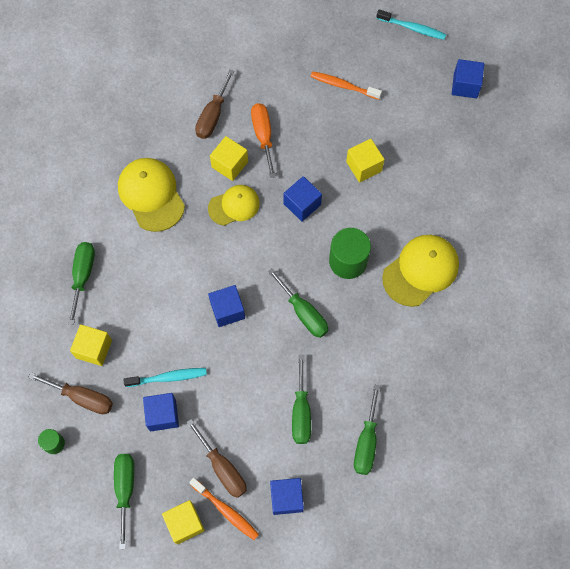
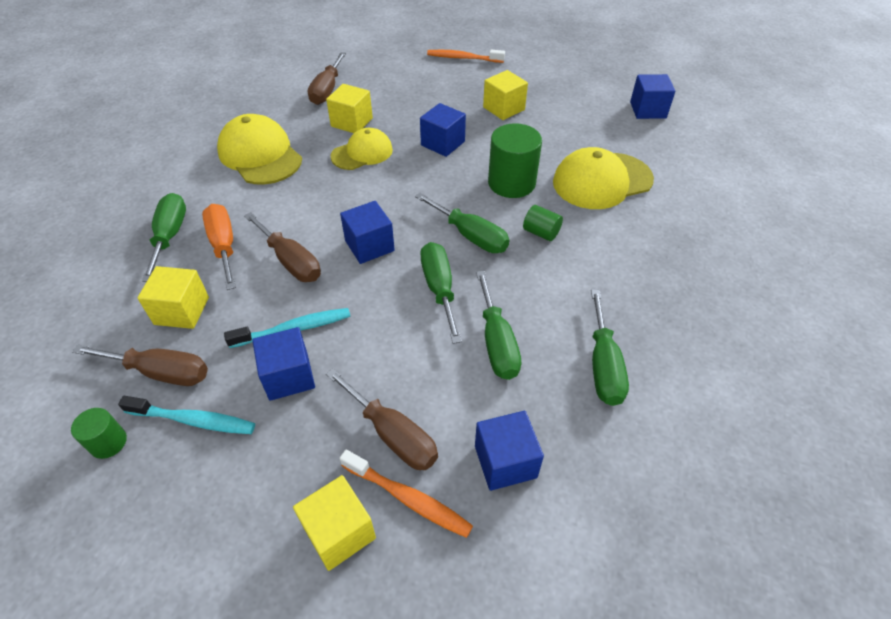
camera: 10 degrees left, 20 degrees down
(125, 489) = (230, 494): green screwdriver -> green screwdriver (439, 289)
(169, 316) = (291, 261): none -> brown screwdriver
(263, 136) = (386, 98): orange screwdriver -> orange screwdriver (224, 246)
(357, 318) = (541, 232): none -> green cylinder
(412, 28) = (519, 19): turquoise toothbrush -> turquoise toothbrush (193, 420)
(421, 271) = (602, 181): yellow cap -> yellow cap turned 150 degrees counterclockwise
(465, 85) = (586, 47): blue cube -> blue cube (648, 110)

